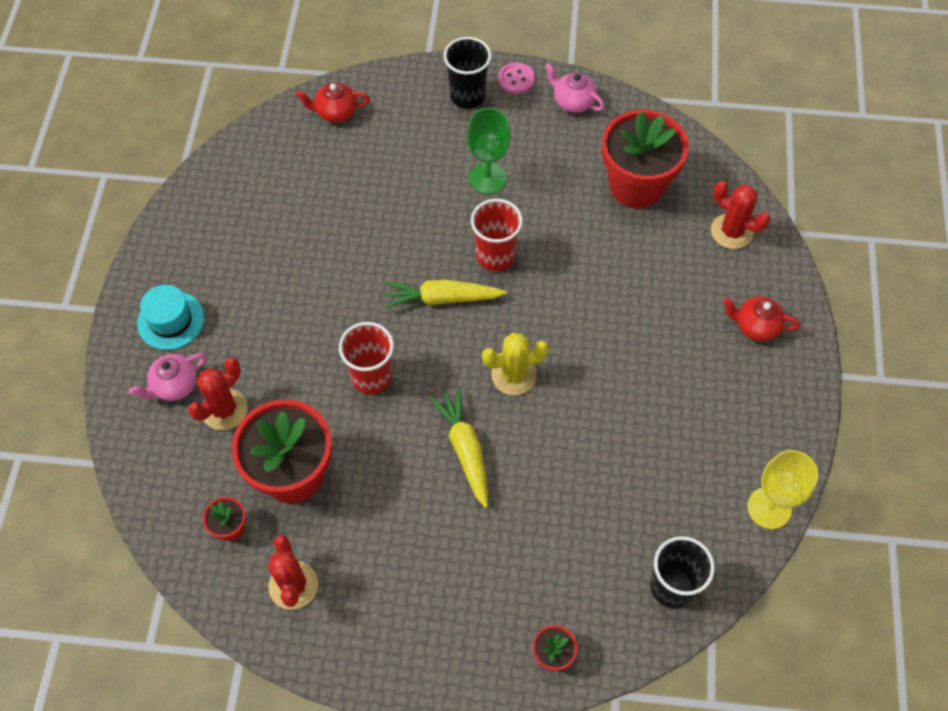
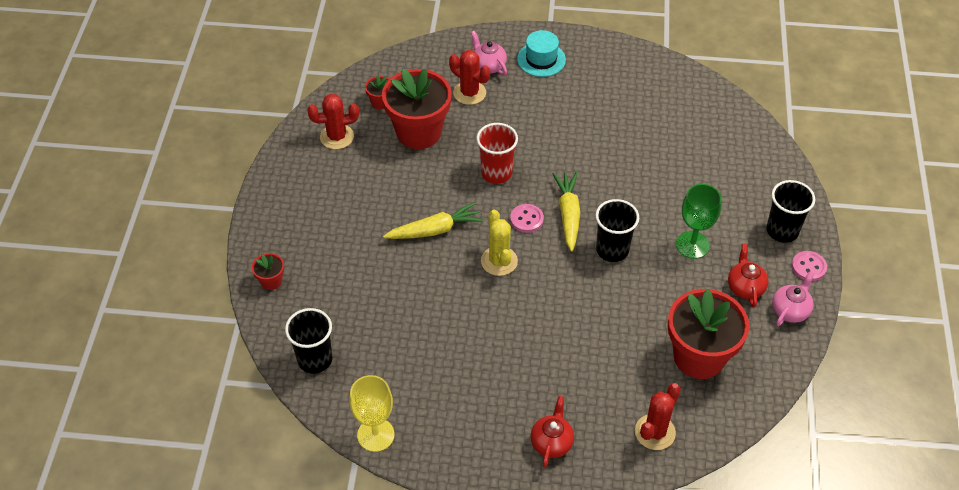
camera: 90 degrees right, 10 degrees down
(336, 112) = (747, 142): red teapot -> red teapot (745, 287)
(448, 344) = (526, 219): none -> pink button
(495, 256) = (612, 250): red cup -> black cup

